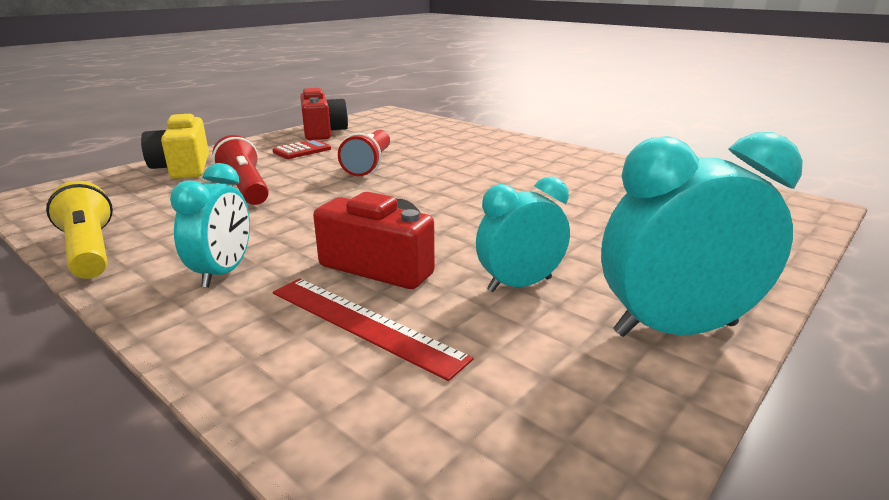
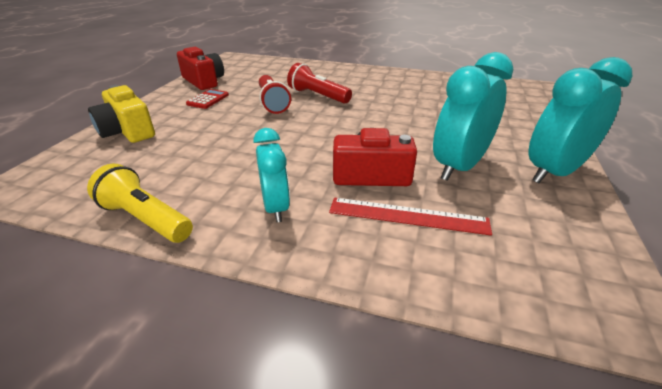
camera: 25 degrees left, 10 degrees up
(245, 188) = (204, 139): red flashlight -> red flashlight (317, 96)
(519, 284) = (458, 167): turquoise clock -> turquoise clock, size x1.58

